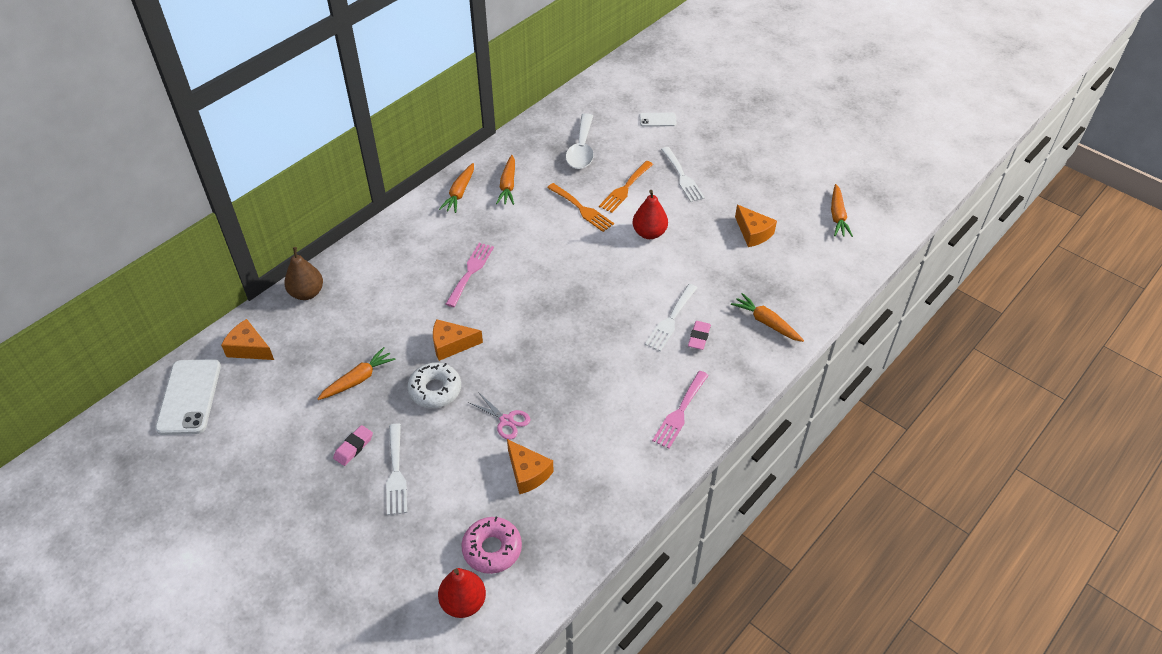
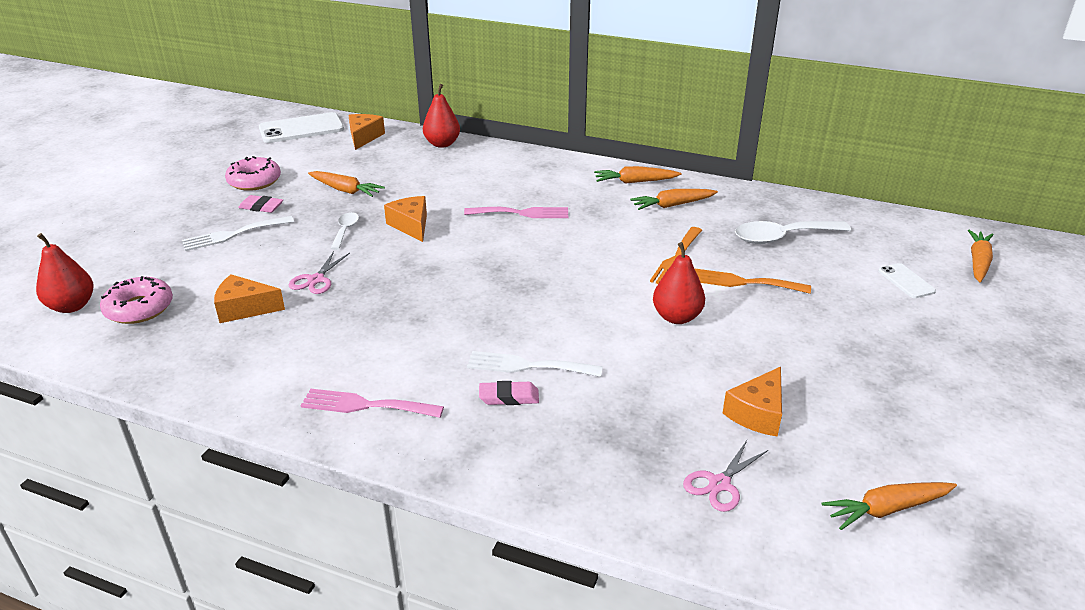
camera: 70 degrees right, 15 degrees down
(292, 448) = (254, 181): none -> pink donut
(307, 293) = (442, 144): brown pear -> red pear
(435, 390) = (345, 230): white donut -> white spoon
(528, 473) = (244, 309): orange cheese -> orange cheese turned 60 degrees clockwise
(682, 177) = (812, 324): white fork -> none
(766, 323) = (574, 461): orange carrot -> orange carrot (978, 262)
(802, 269) = (719, 484): none -> pink scissors

